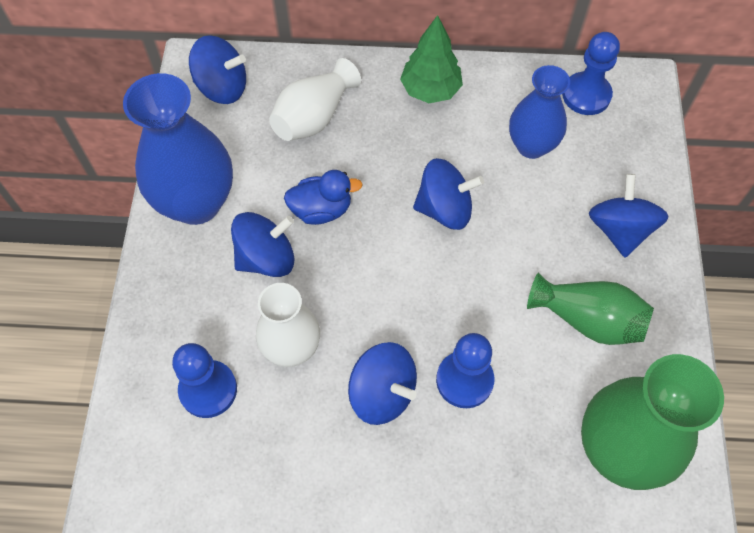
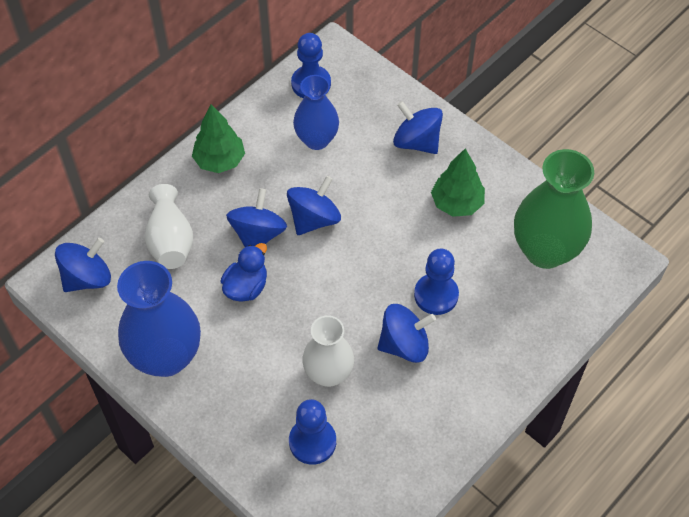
camera: 50 degrees left, 5 degrees down
(266, 258) = (250, 344): blue spinning top -> blue spinning top (258, 234)
(588, 320) = (457, 203): green vase -> green tree

